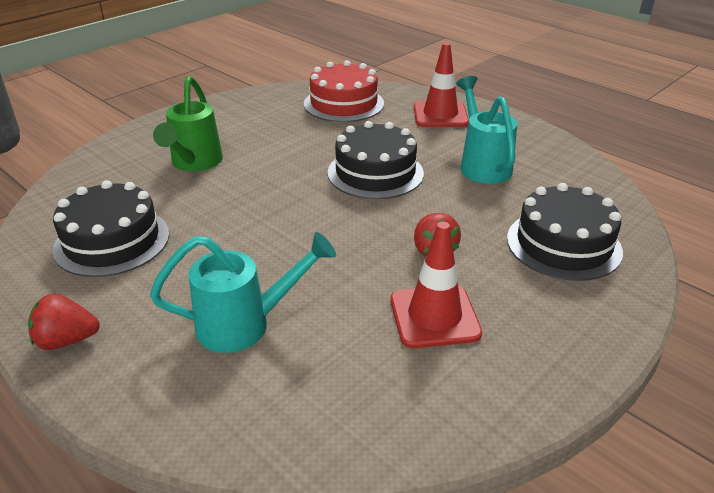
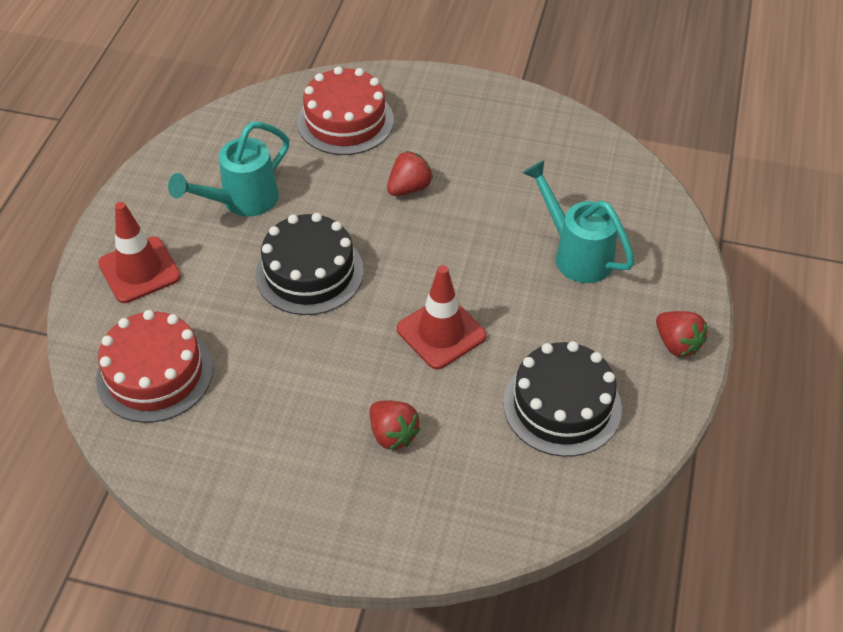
camera: 120 degrees left, 15 degrees up
(194, 164) = (393, 434): green watering can -> red strawberry
(434, 316) = (485, 162): red traffic cone -> red traffic cone (441, 332)
(563, 244) = (345, 121): black cake -> red cake

